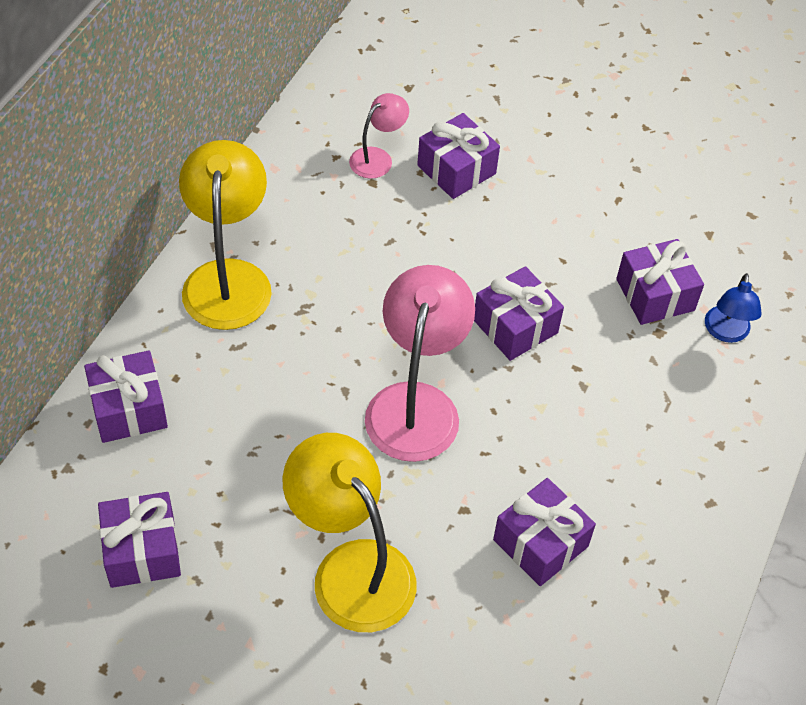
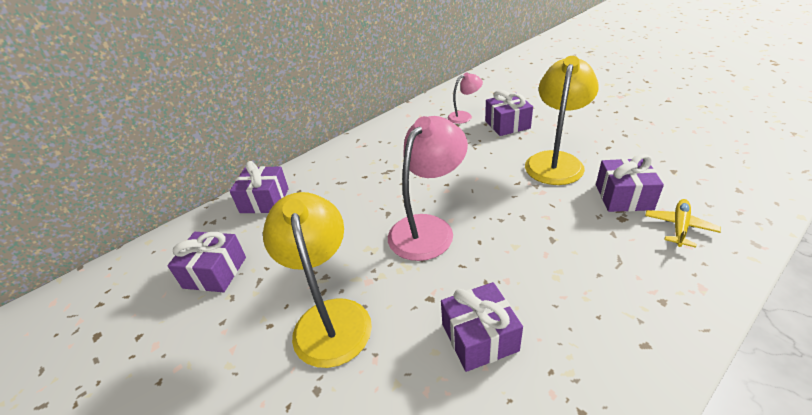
camera: 30 degrees right, 15 degrees down
(228, 278) = (356, 153): yellow lamp -> yellow lamp (555, 161)
(515, 326) = (514, 198): purple gift -> none
(726, 332) = (679, 227): blue lamp -> yellow plane

